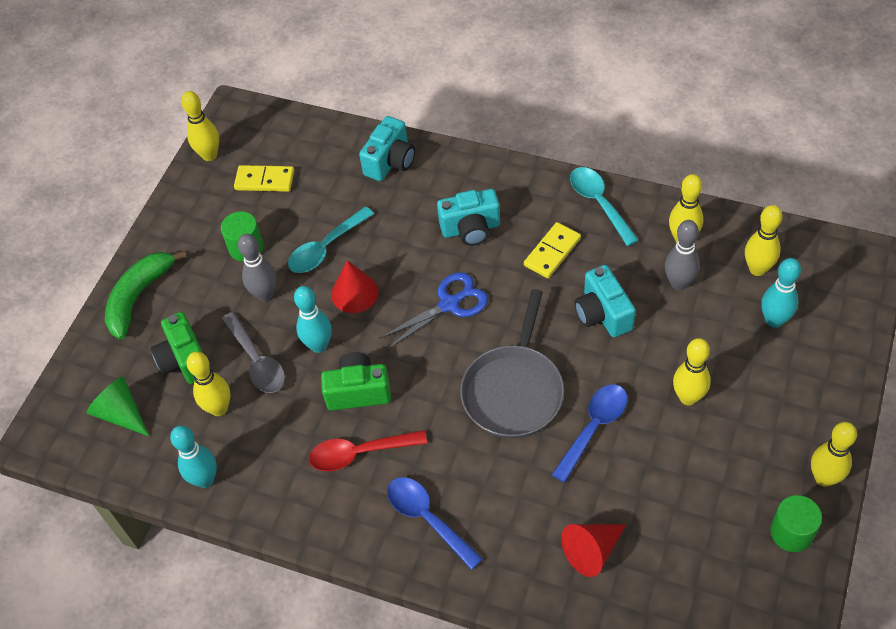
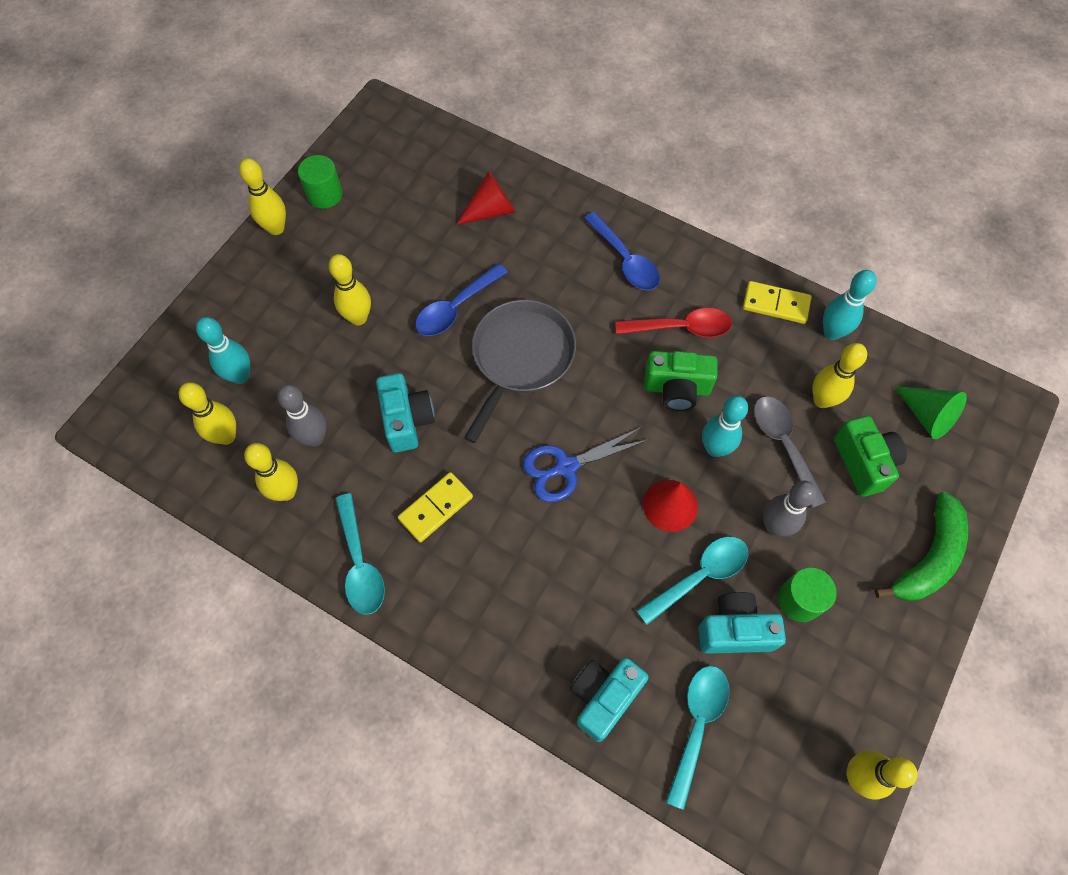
camera: 175 degrees left, 10 degrees up
(264, 180) = (777, 707): yellow domino -> yellow domino (776, 304)
(321, 160) = (697, 724): none -> turquoise spoon
(471, 229) = (521, 562): turquoise camera -> turquoise camera (734, 630)

